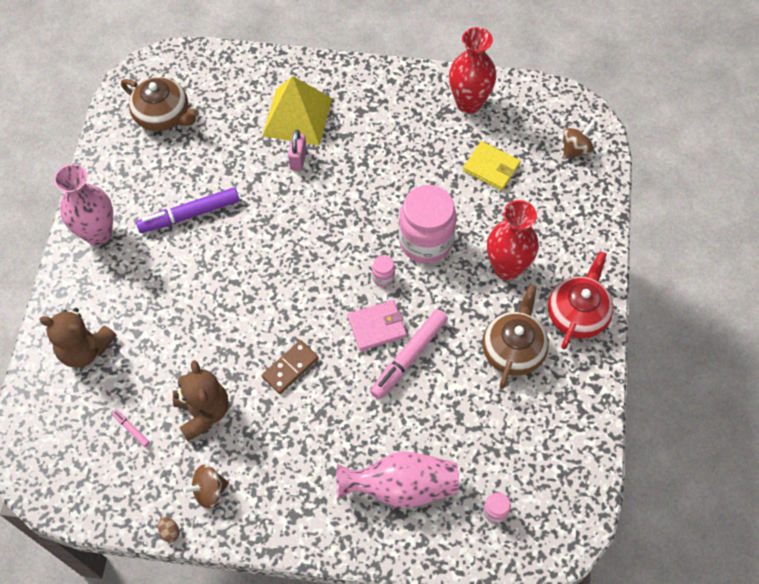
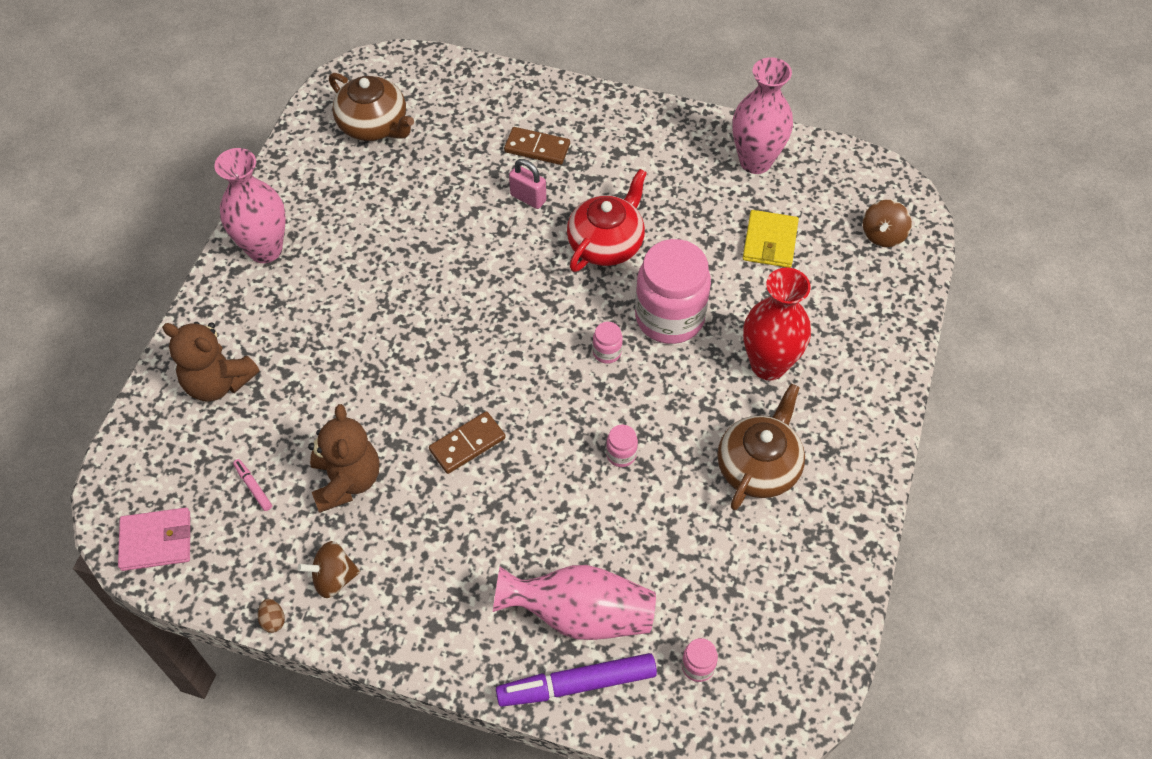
camera: 10 degrees right, 5 degrees down
(189, 215) = (381, 243): purple marker -> purple marker (576, 684)
(297, 116) = (537, 148): yellow pyramid -> brown domino
(298, 159) = (528, 198): pink padlock -> pink padlock turned 75 degrees counterclockwise
(377, 327) = (587, 411): pink wallet -> pink wallet (156, 541)
(409, 357) = (621, 454): pink marker -> pink jar
(469, 103) = (755, 161): red vase -> pink vase
(491, 168) = (770, 241): yellow wallet -> yellow wallet turned 60 degrees clockwise
(575, 150) = (883, 235): brown spinning top -> brown spinning top turned 150 degrees clockwise
(577, 314) = (851, 435): red teapot -> red teapot (606, 243)

